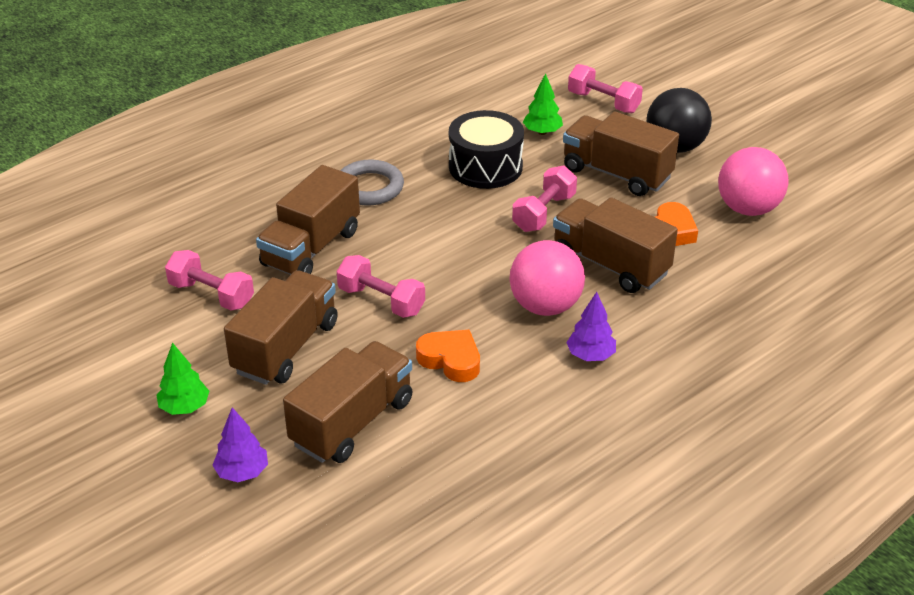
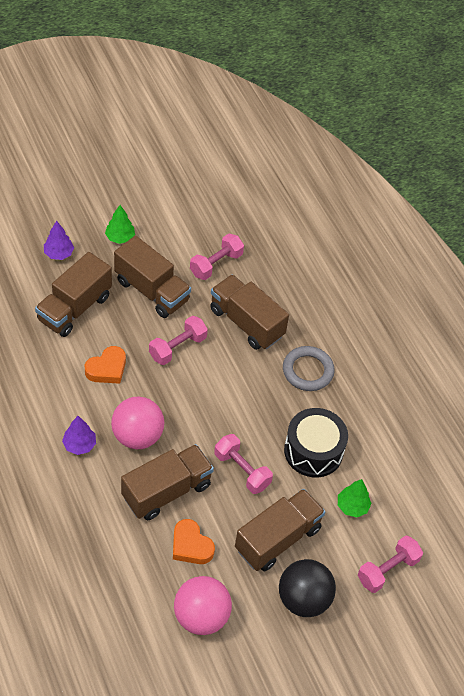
camera: 100 degrees right, 15 degrees up
(352, 422) = (74, 308): brown truck -> brown truck turned 75 degrees clockwise

